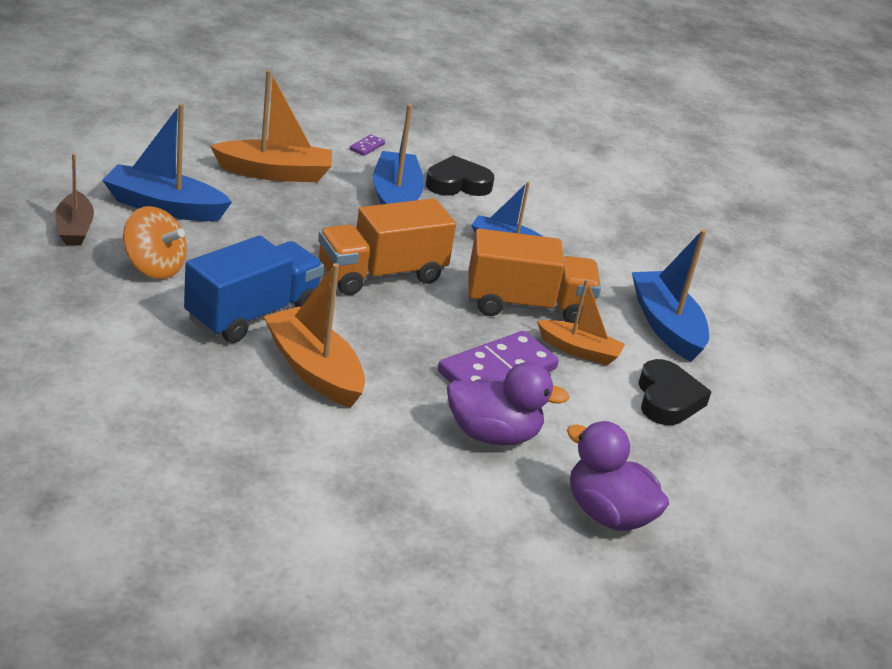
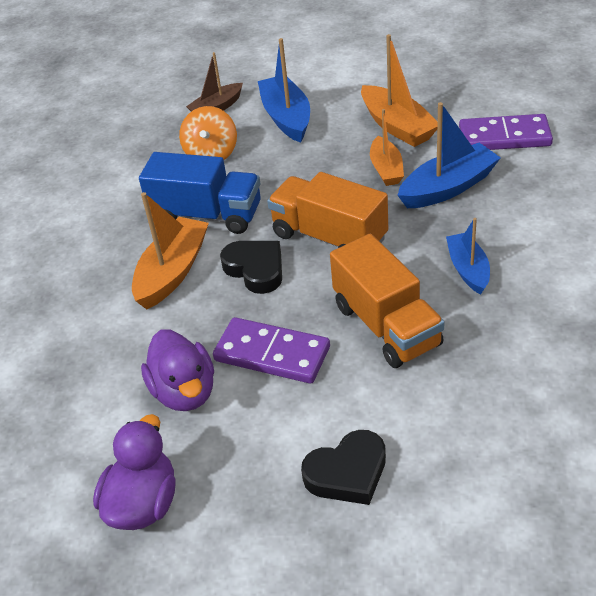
camera: 70 degrees right, 10 degrees up
(367, 147) = (504, 137): purple domino -> purple domino, size x2.42
(457, 184) = (523, 201): black heart -> black heart (255, 269)
(579, 350) = (357, 385): orange boat -> orange boat (386, 169)
(666, 326) = (470, 421): blue boat -> none

